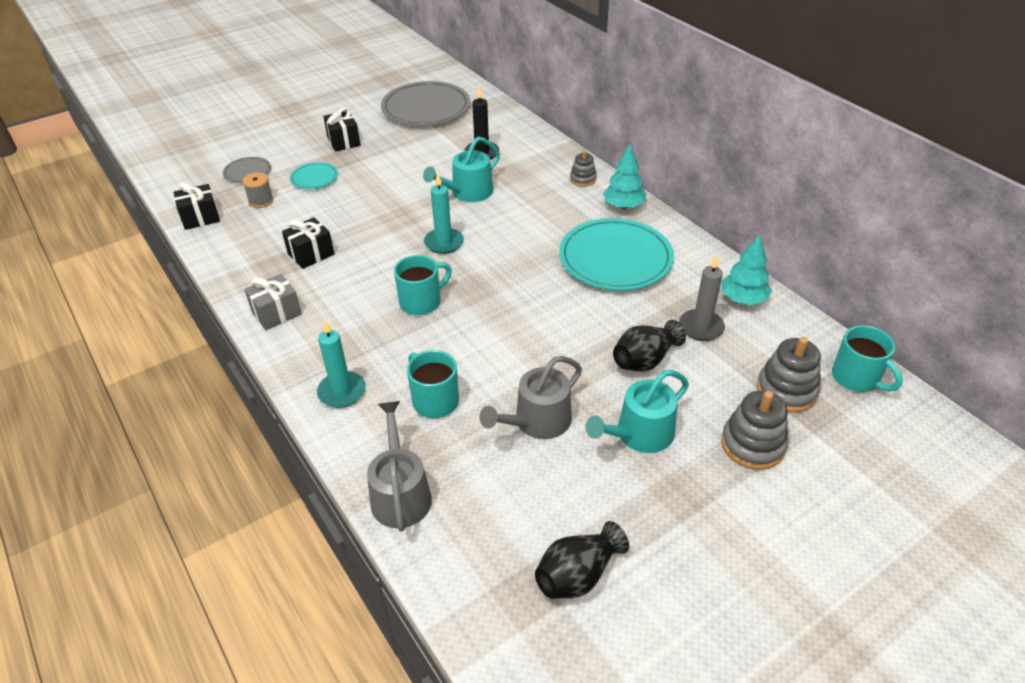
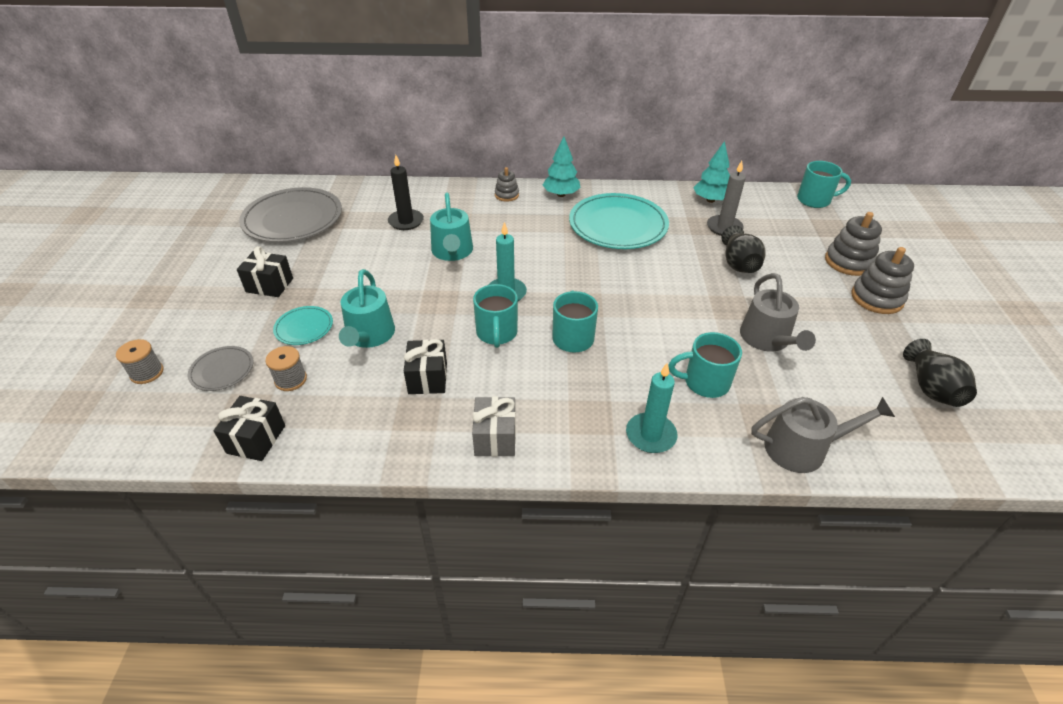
camera: 55 degrees left, 0 degrees up
(223, 149) = (147, 373): none -> grey spool
(389, 261) = (496, 333): none -> turquoise mug
(400, 494) = (802, 448): grey watering can -> grey watering can turned 150 degrees clockwise
(639, 434) = (811, 300): turquoise watering can -> turquoise watering can (369, 335)
(786, 390) = (808, 227): grey stacking toy -> grey stacking toy (876, 298)

